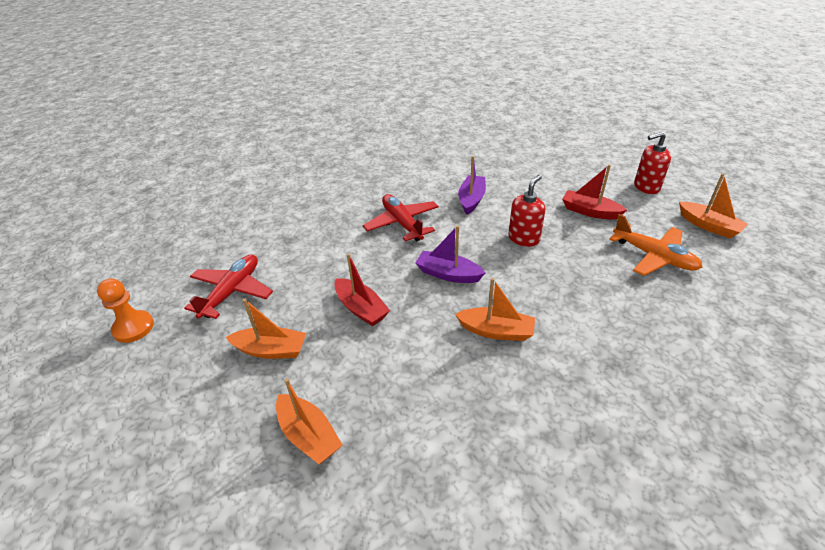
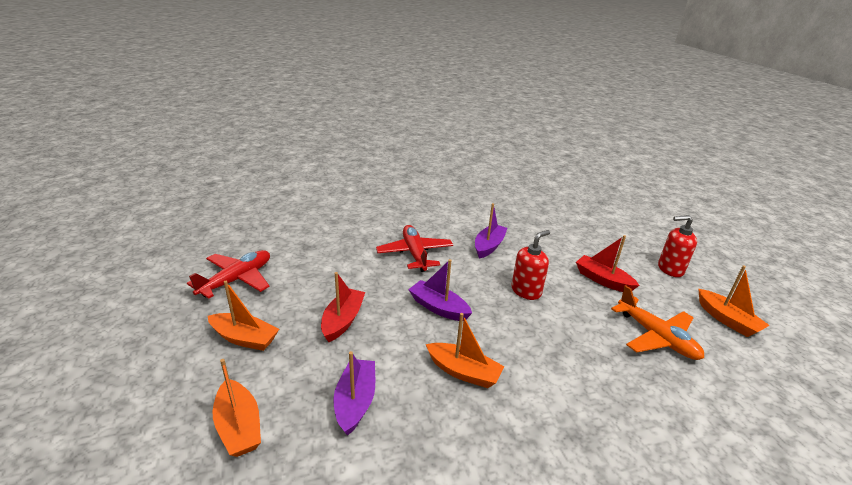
camera: 10 degrees right, 10 degrees down
(133, 328) = (140, 291): orange pawn -> none
(361, 308) = (343, 320): red boat -> red boat turned 135 degrees counterclockwise
(408, 384) = (355, 401): none -> purple boat

